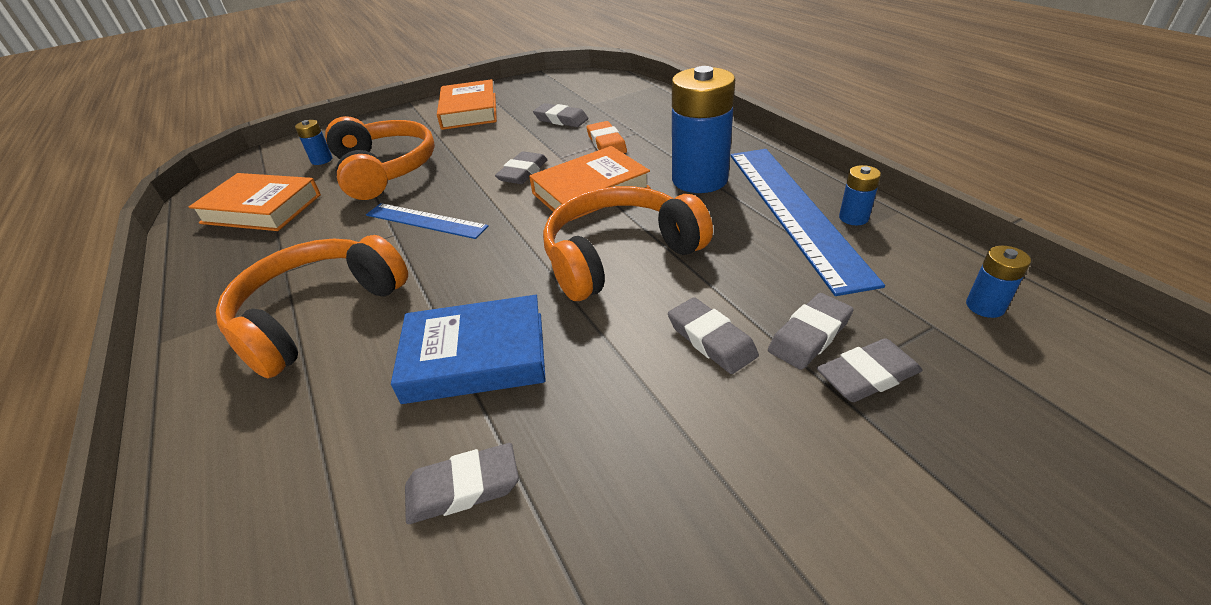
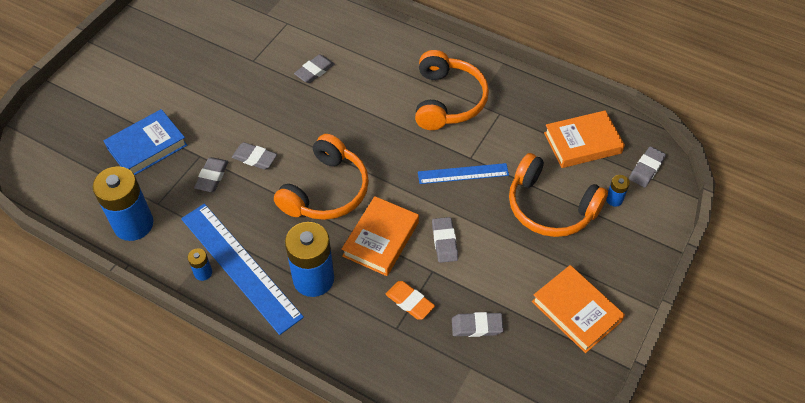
camera: 145 degrees right, 15 degrees up
(475, 356) = (352, 111): blue book -> blue book (147, 147)
(867, 375) = (185, 166): grey eraser -> grey eraser (646, 169)
(985, 306) = (133, 224): blue battery -> blue battery, size x2.26

